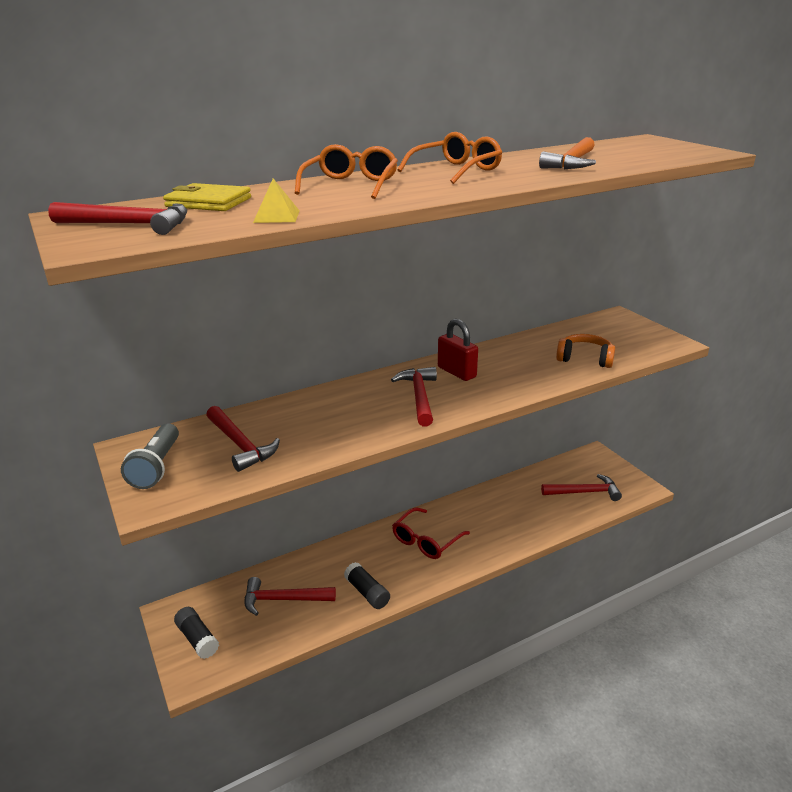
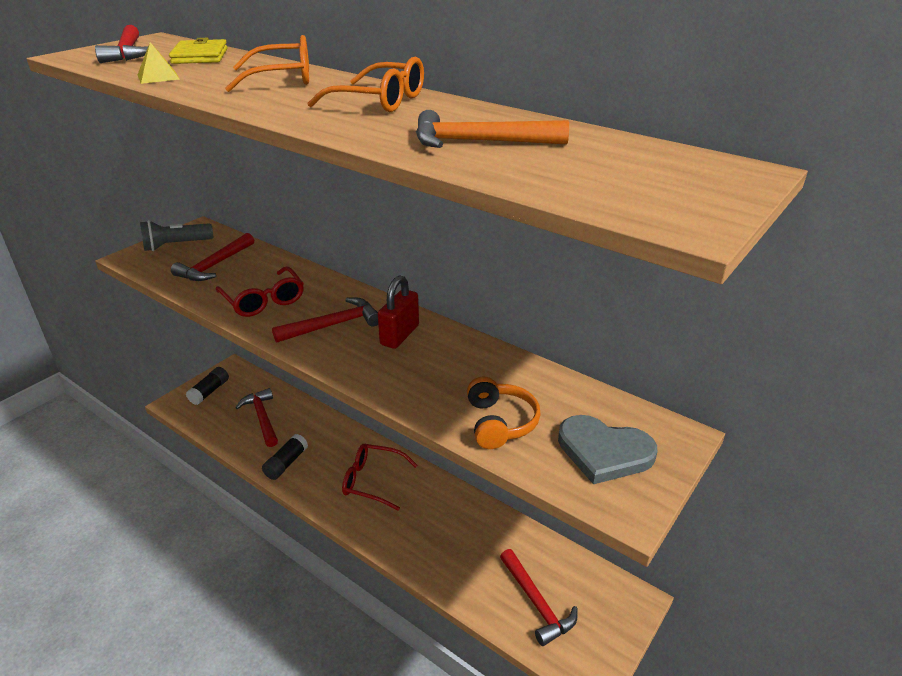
camera: 65 degrees right, 5 degrees up
(346, 424) = (264, 300): none -> red glasses
(625, 337) = (604, 452): none -> grey heart

